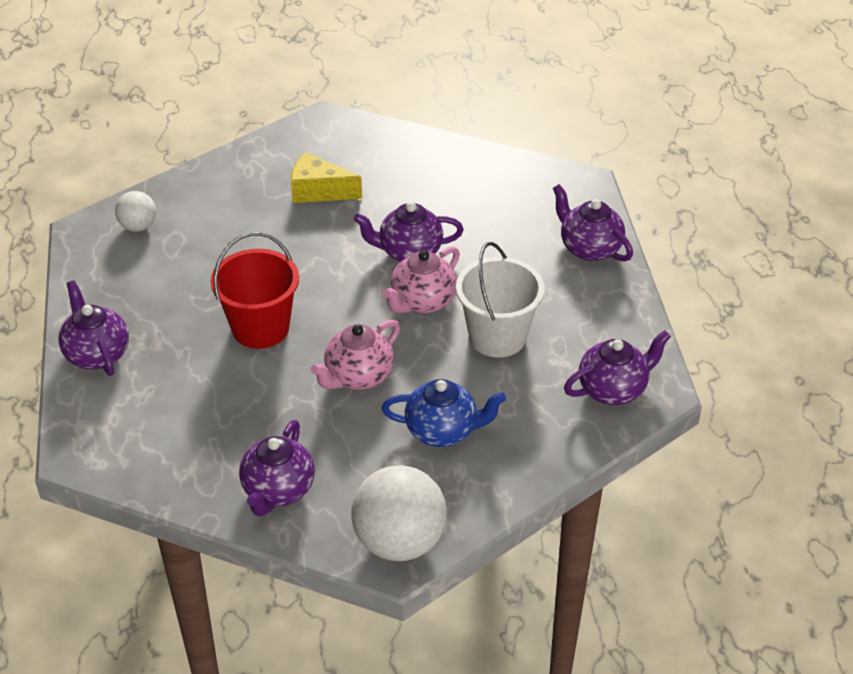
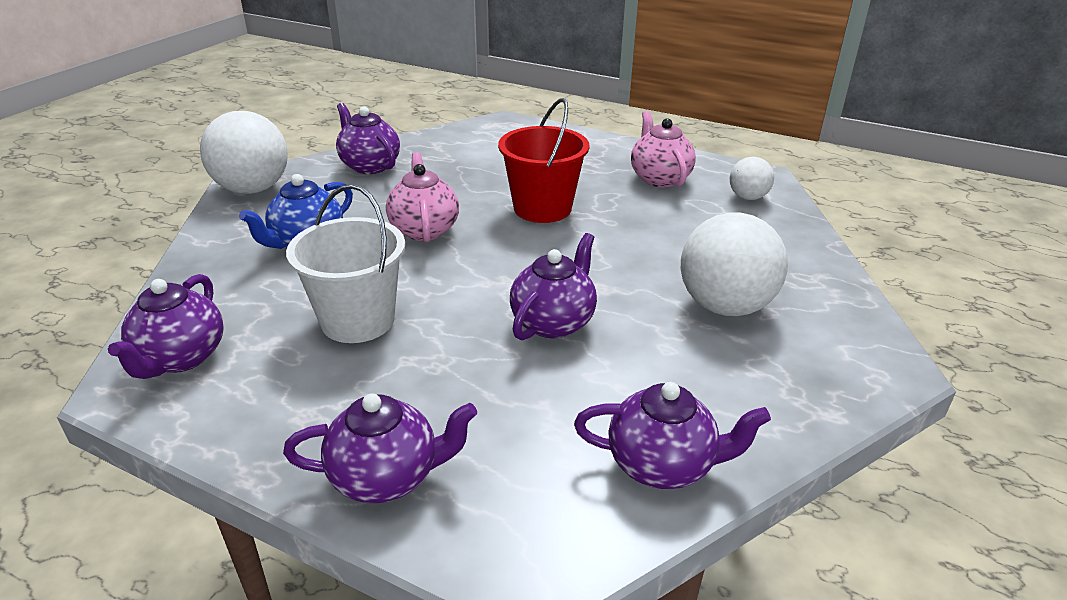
camera: 125 degrees right, 10 degrees down
(97, 354) = (595, 146): purple teapot -> purple teapot (662, 465)
(319, 191) = (725, 306): yellow cheese -> white ball
(422, 302) = (467, 298): pink teapot -> pink teapot (659, 178)

